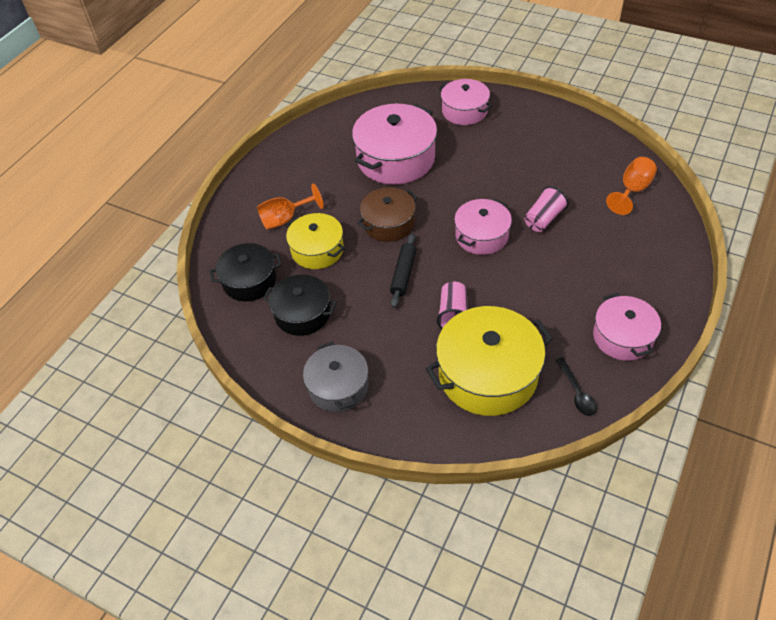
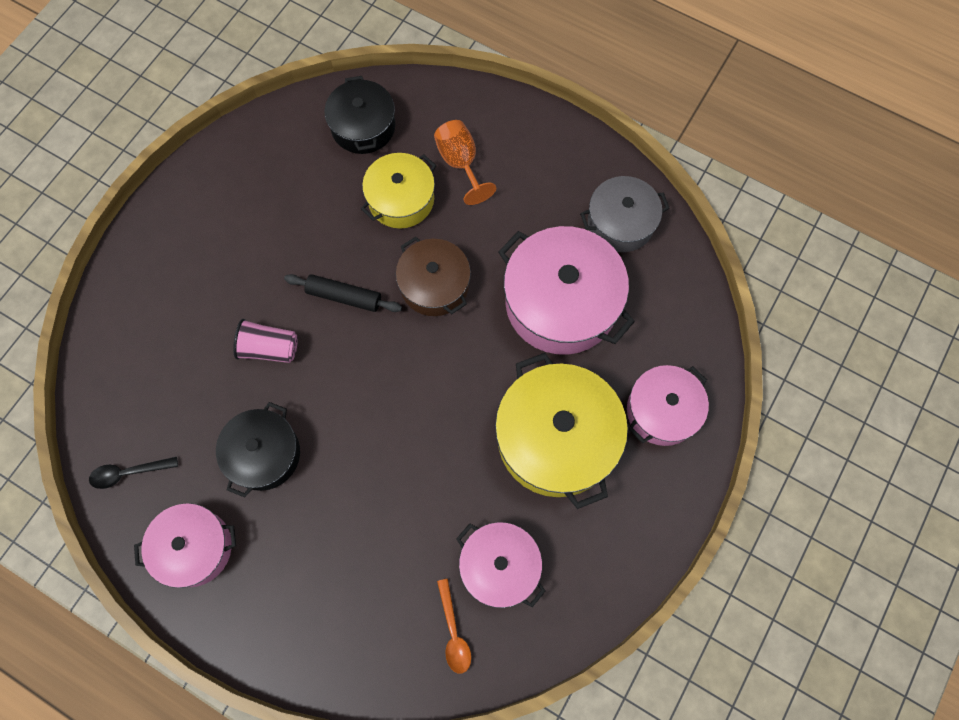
camera: 90 degrees right, 20 degrees up
(302, 314) = (303, 183): black pot -> black pot (264, 454)
(338, 386) = (194, 218): grey pot -> grey pot (620, 223)
(481, 236) = (394, 400): pink pot -> pink pot (499, 566)
(488, 374) = (175, 376): yellow pot -> yellow pot (556, 438)
(543, 219) = (413, 488): pink cup -> none
(632, 190) = (453, 633): orange goblet -> orange spoon

